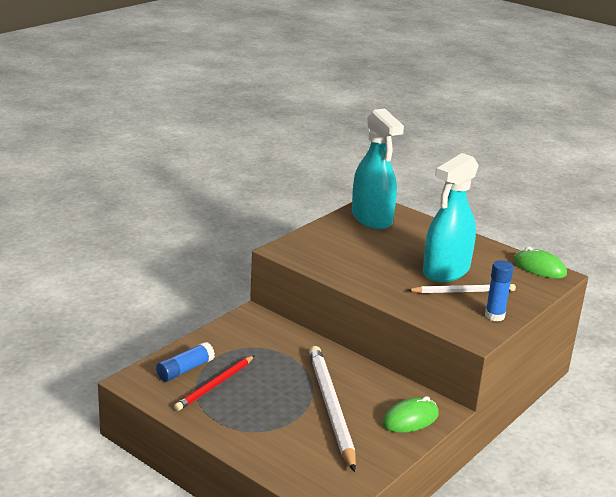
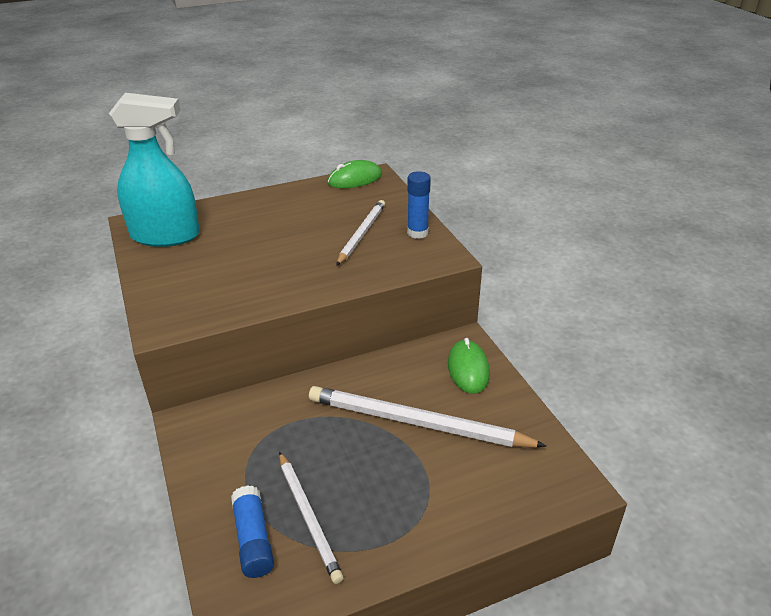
camera: 60 degrees left, 10 degrees up
(215, 385) = (308, 517): red pencil -> white pencil
(446, 271) = (316, 229): turquoise spray bottle -> none

